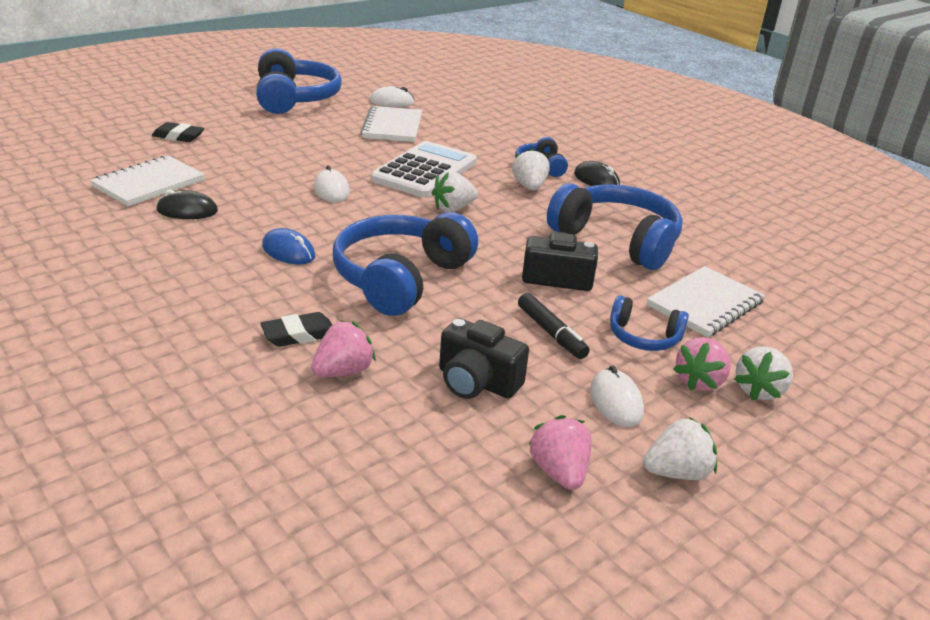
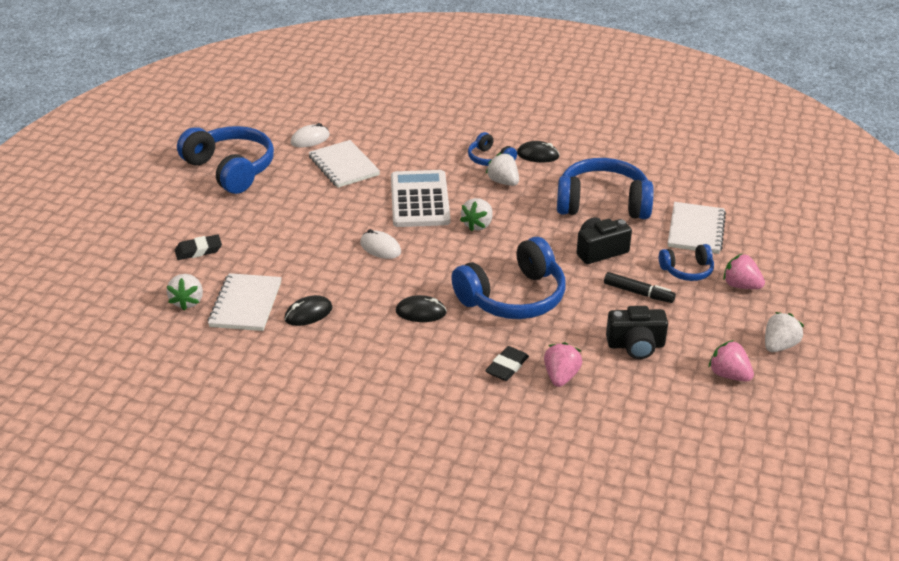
camera: 30 degrees left, 5 degrees up
(288, 251) = (421, 312): blue mouse -> black mouse
(400, 278) = (513, 297): blue headphones -> blue headphones turned 120 degrees counterclockwise
(615, 402) = (714, 320): white mouse -> none
(699, 381) = (740, 285): pink strawberry -> pink strawberry turned 120 degrees clockwise
(759, 390) = (772, 276): white strawberry -> white strawberry (188, 301)

